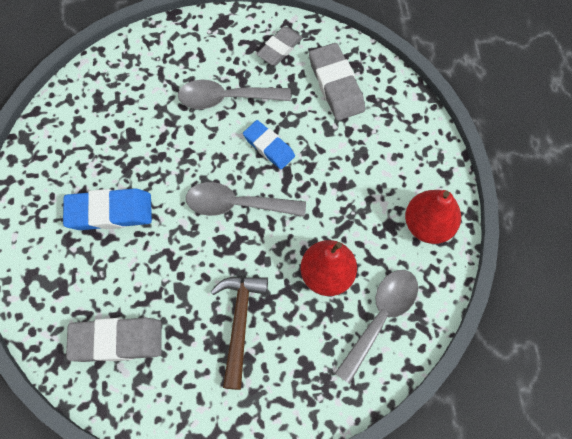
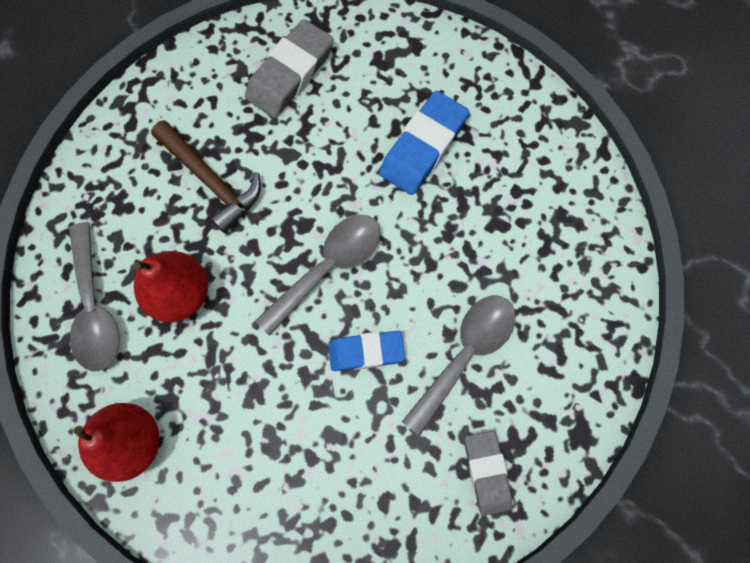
camera: 130 degrees right, 5 degrees up
(336, 85) = (381, 497): grey eraser -> none

